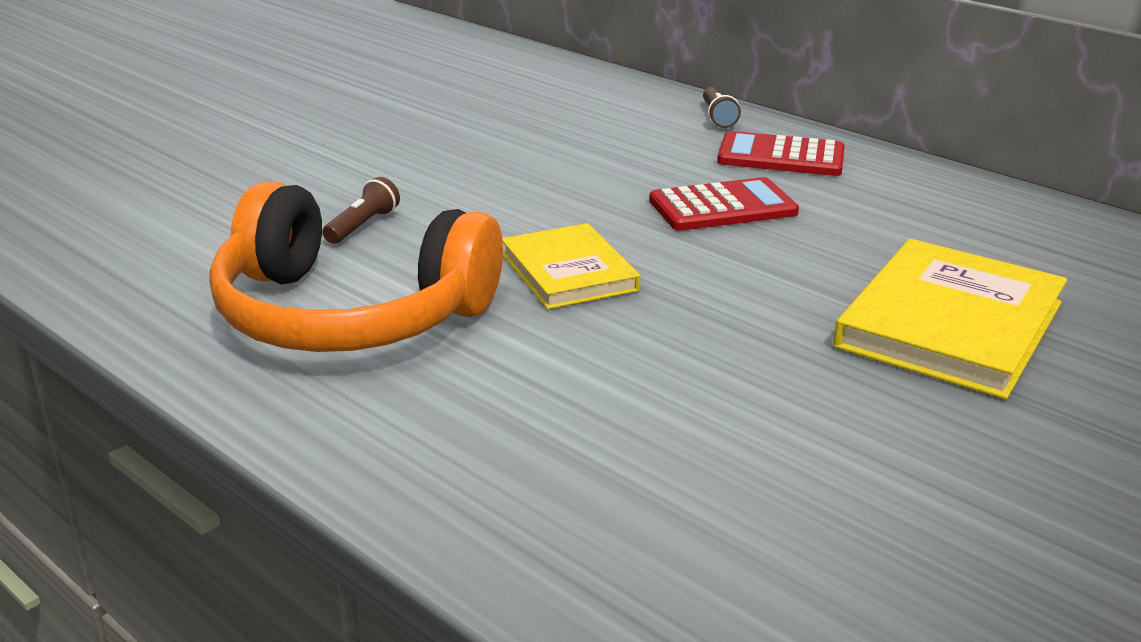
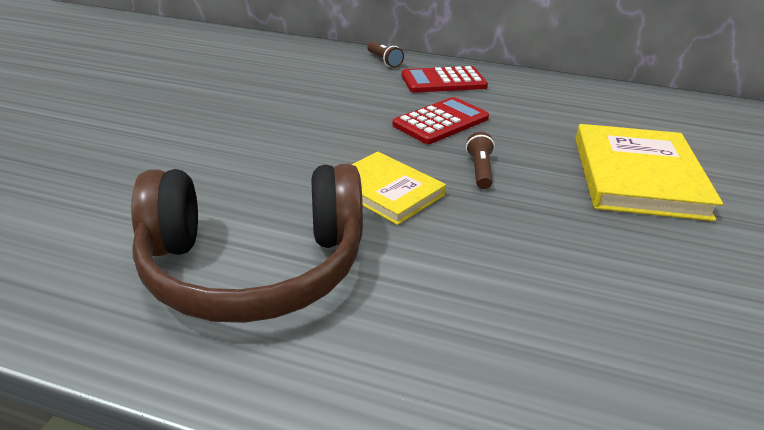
camera: 25 degrees left, 5 degrees up
(349, 314) = (254, 268): orange headphones -> brown headphones
(363, 226) = (207, 185): brown flashlight -> brown flashlight (480, 170)

